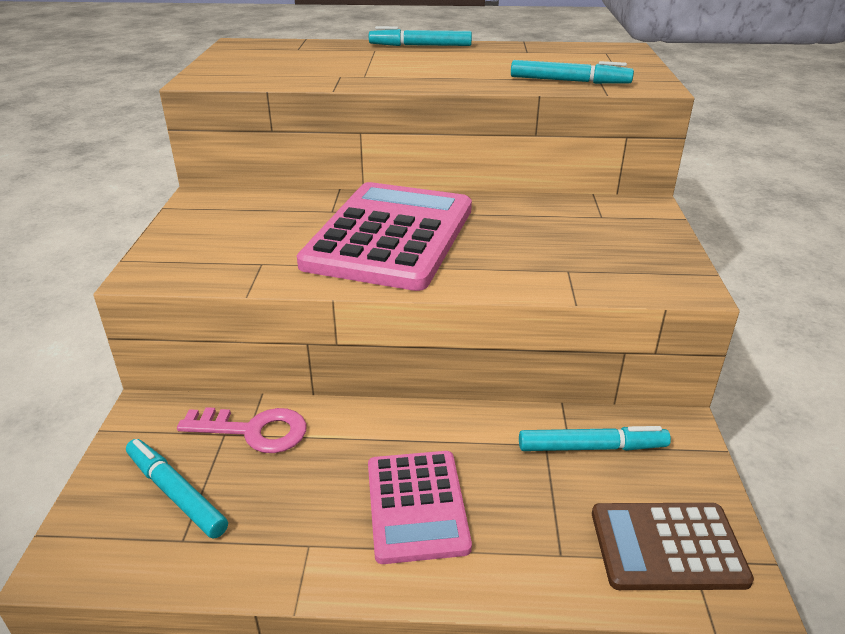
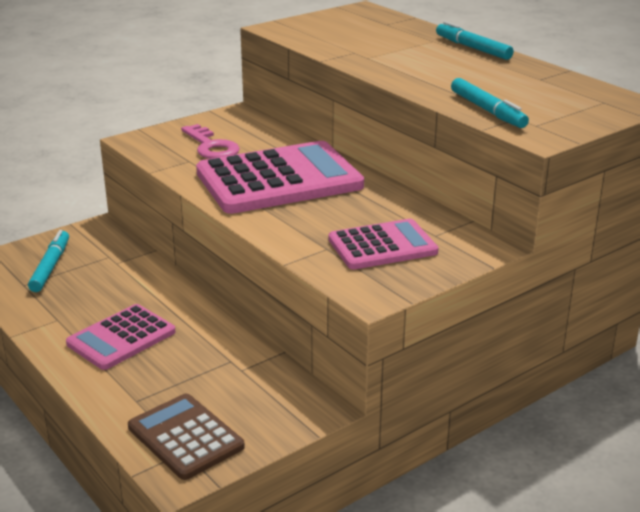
camera: 50 degrees right, 5 degrees down
(254, 431) = (121, 263): pink key -> pink key (211, 147)
(592, 447) = (249, 379): turquoise marker -> none
(596, 244) = (382, 246): none -> pink calculator

